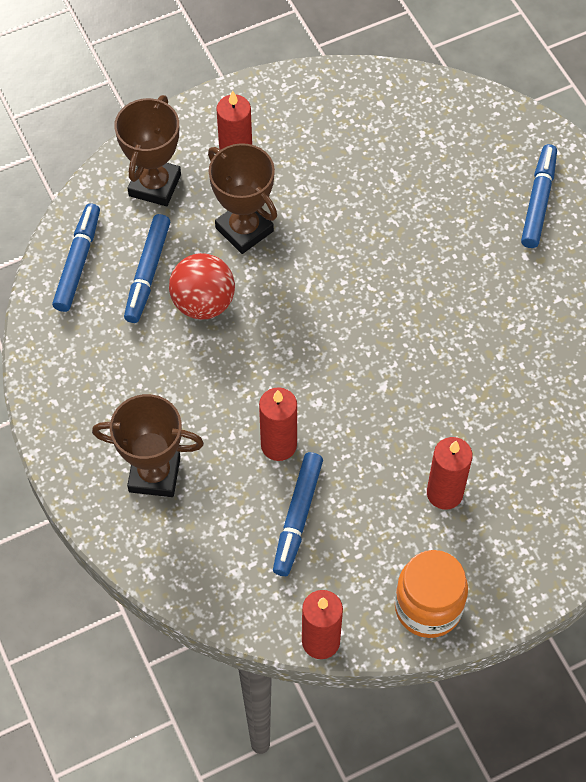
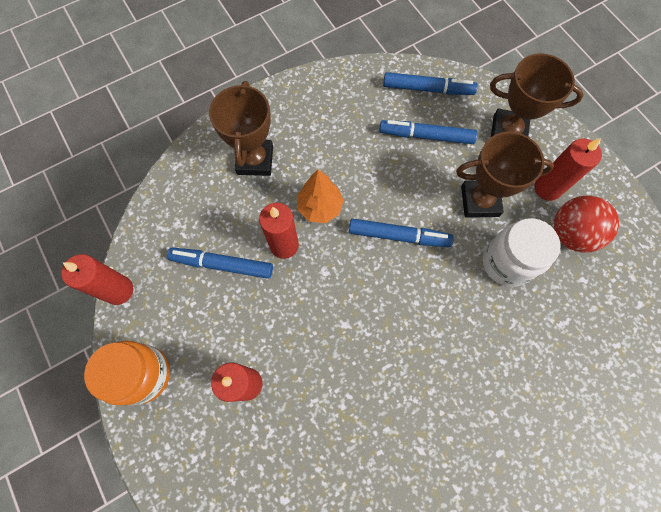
camera: 85 degrees right, 10 degrees up
(203, 303) = (405, 178): red ball -> red ball (570, 233)
(232, 401) = (320, 207): none -> orange tree
(244, 229) = (479, 201): brown trophy -> brown trophy turned 45 degrees clockwise
(323, 215) = (507, 262): none -> white jar
(538, 201) = (567, 466): blue marker -> blue marker (398, 236)

